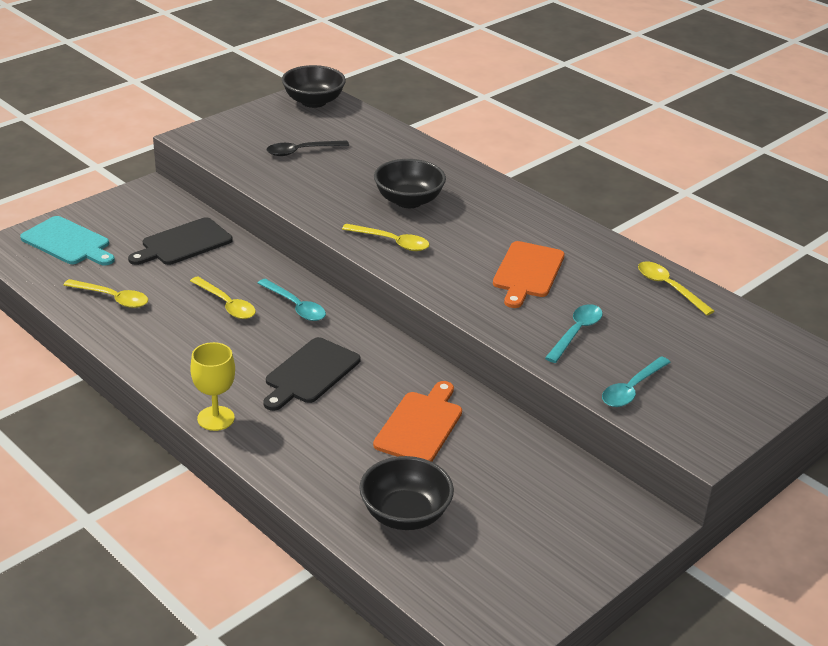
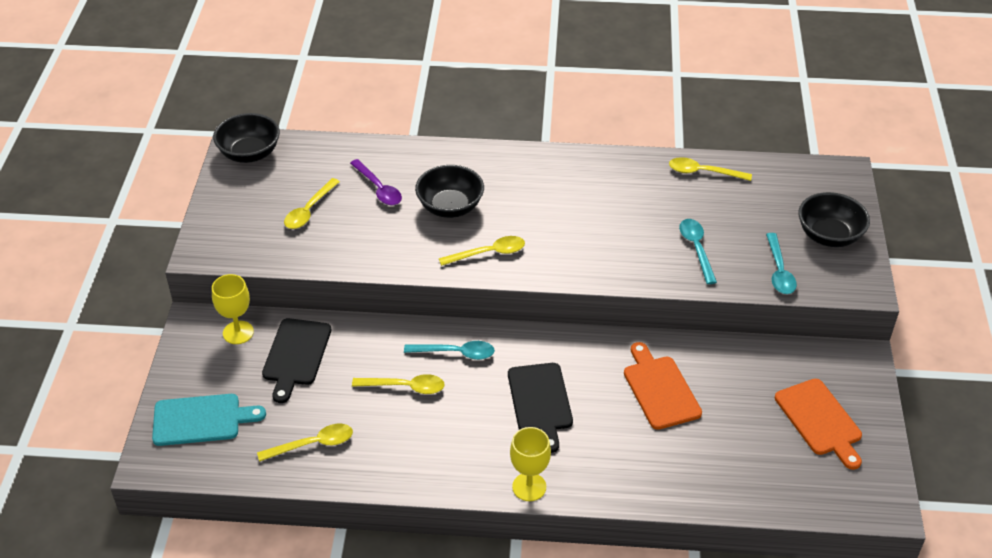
camera: 40 degrees left, 10 degrees up
(167, 210) = (238, 332): none -> yellow goblet
(302, 151) = (309, 210): black spoon -> yellow spoon
(372, 164) = (378, 188): none -> purple spoon
(405, 514) = (735, 463): black bowl -> black bowl (829, 236)
(527, 272) = (607, 218): orange cutting board -> orange cutting board (820, 420)

